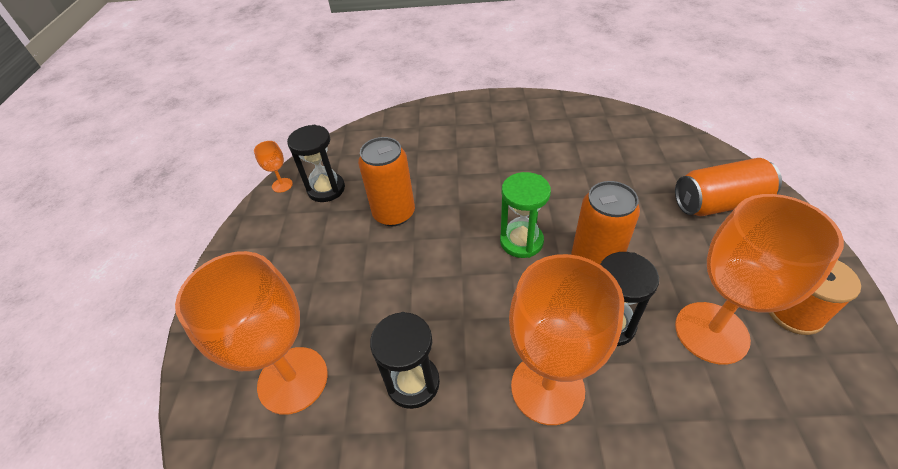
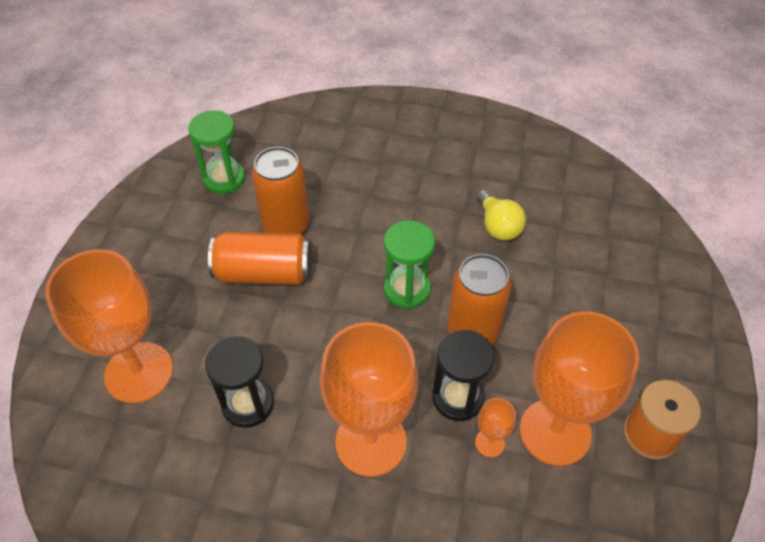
camera: 10 degrees right, 5 degrees up
(282, 185) = (179, 162): orange goblet -> orange goblet (489, 443)
(326, 189) = (224, 178): black hourglass -> green hourglass
(575, 174) = (498, 226): none -> yellow light bulb
(718, 203) = (639, 299): orange can -> orange can (264, 273)

